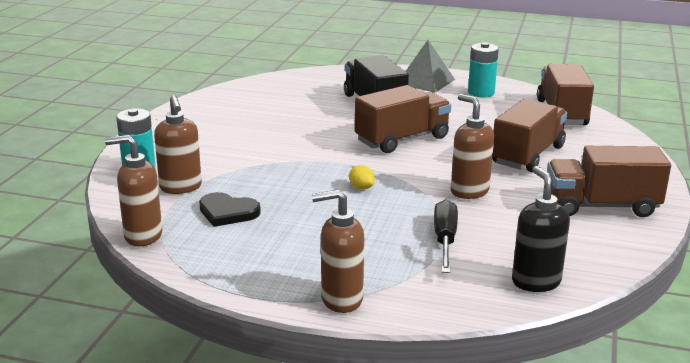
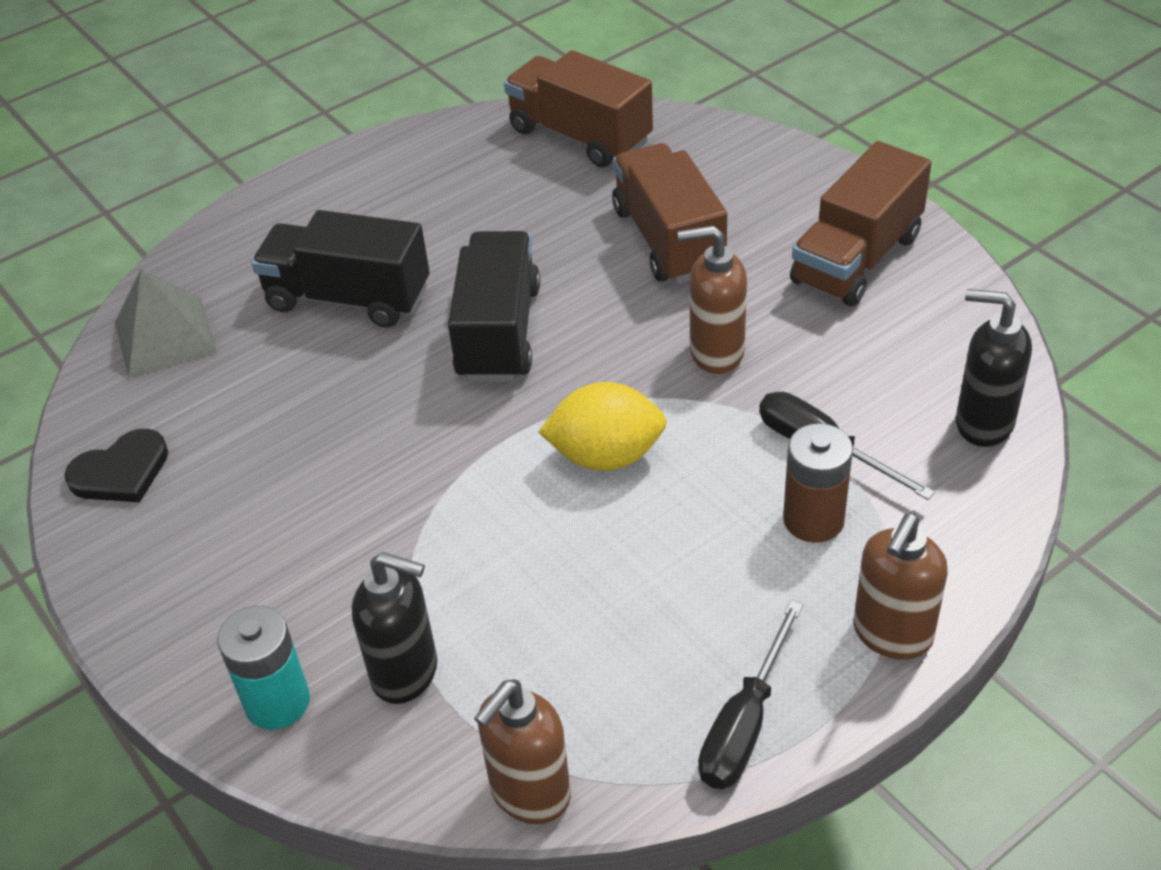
camera: 50 degrees left, 20 degrees up
(181, 187) = (406, 673): brown soap dispenser -> black soap dispenser
(227, 212) = (544, 648): black heart -> black heart (121, 472)
(236, 276) = (744, 724): none -> black screwdriver
(361, 188) = (606, 456): yellow lemon -> yellow lemon, size x2.12
(392, 253) = (813, 519): none -> brown battery
(402, 139) = (498, 332): brown truck -> black truck
(425, 81) = (330, 200): grey pyramid -> grey pyramid (165, 336)
(481, 93) = (433, 169): turquoise battery -> none

